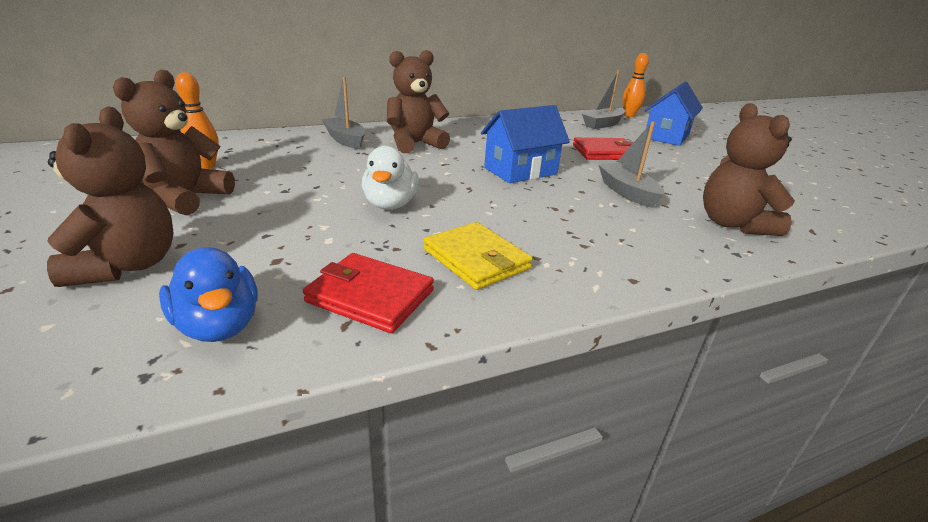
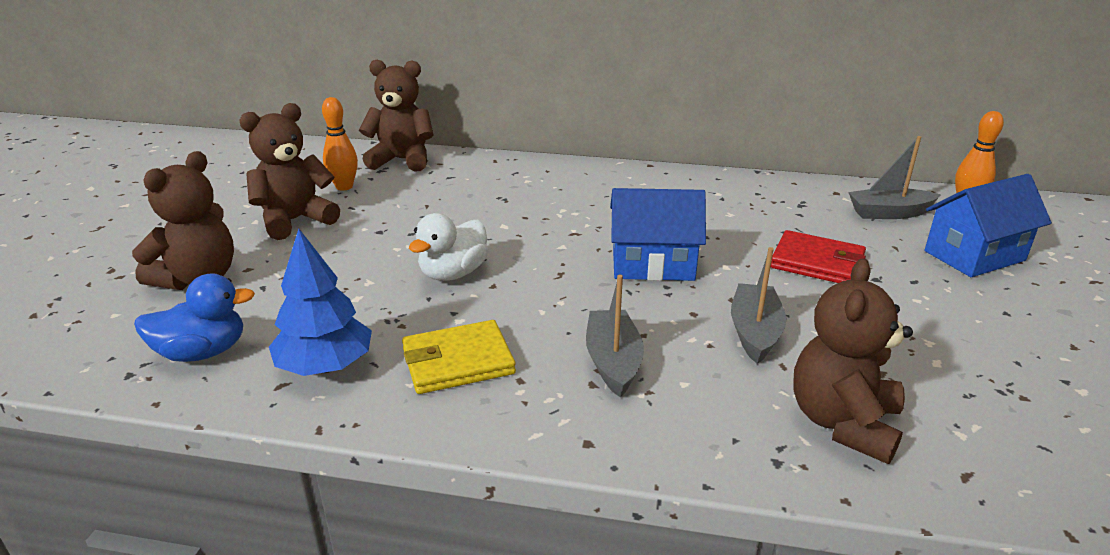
camera: 35 degrees right, 0 degrees up
(219, 325) = (202, 352): blue duck -> blue duck turned 105 degrees counterclockwise
(345, 140) = (504, 177): grey boat -> grey boat (613, 362)
(370, 296) = (325, 366): red wallet -> blue tree
(415, 144) = (574, 197): brown teddy bear -> brown teddy bear (402, 160)
(476, 259) = (458, 361): yellow wallet -> yellow wallet turned 75 degrees clockwise

